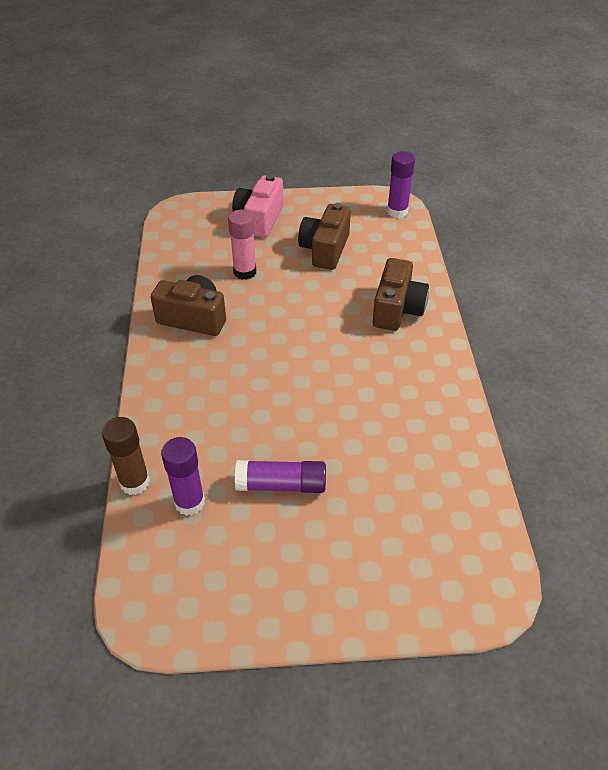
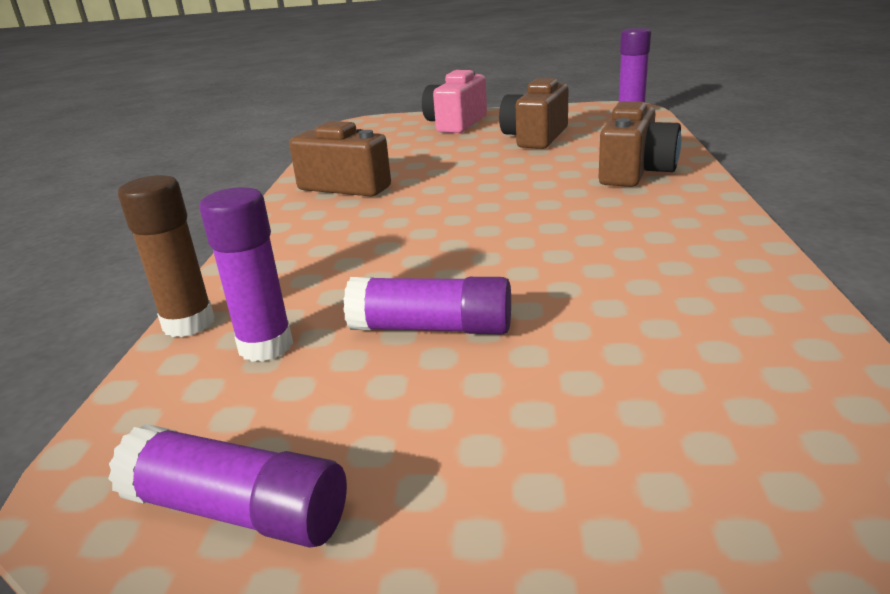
camera: 10 degrees right, 20 degrees down
(214, 617) = (237, 511): none -> purple glue stick
(245, 272) = (428, 154): pink glue stick -> none

